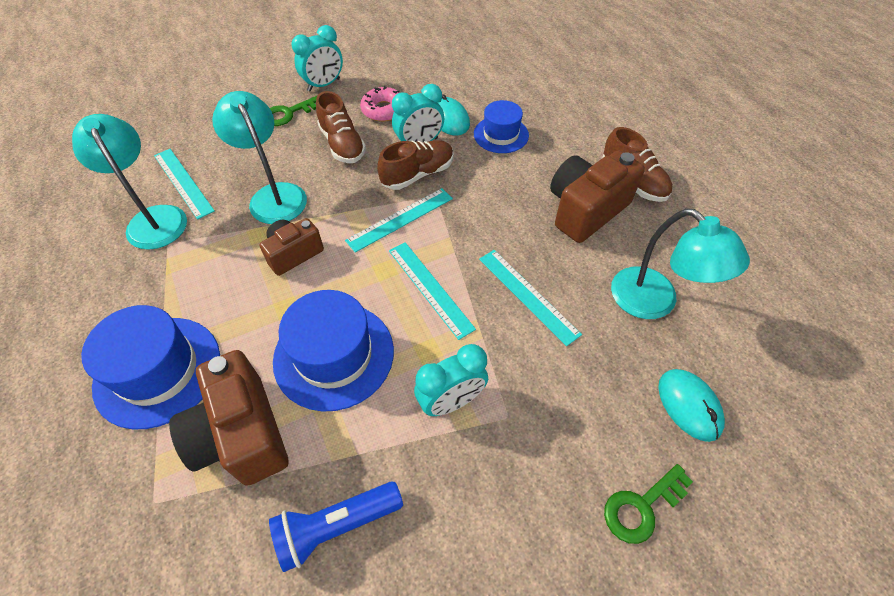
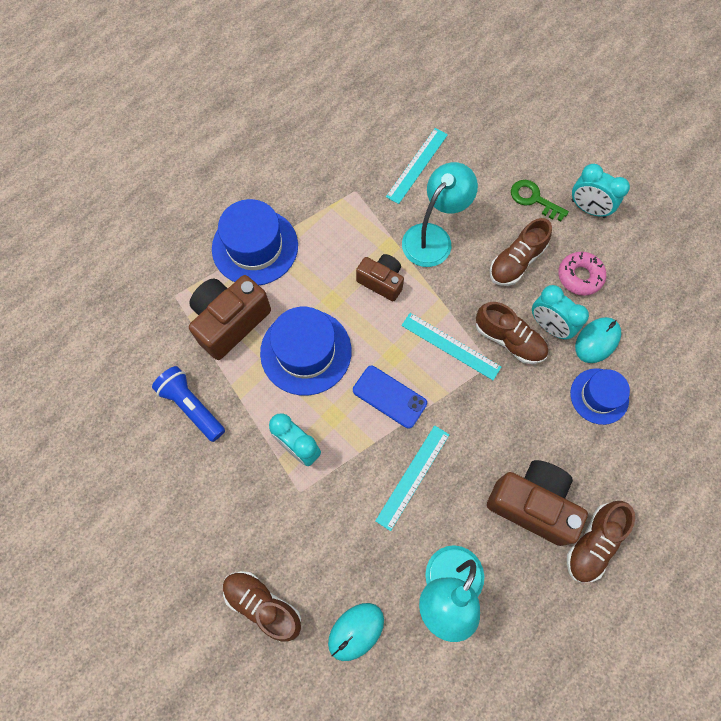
camera: 70 degrees right, 15 degrees up
(153, 218) = (373, 167): turquoise lamp -> none
(430, 288) = (389, 397): turquoise ruler -> blue phone
(641, 507) = (263, 605): green key -> brown shoe

